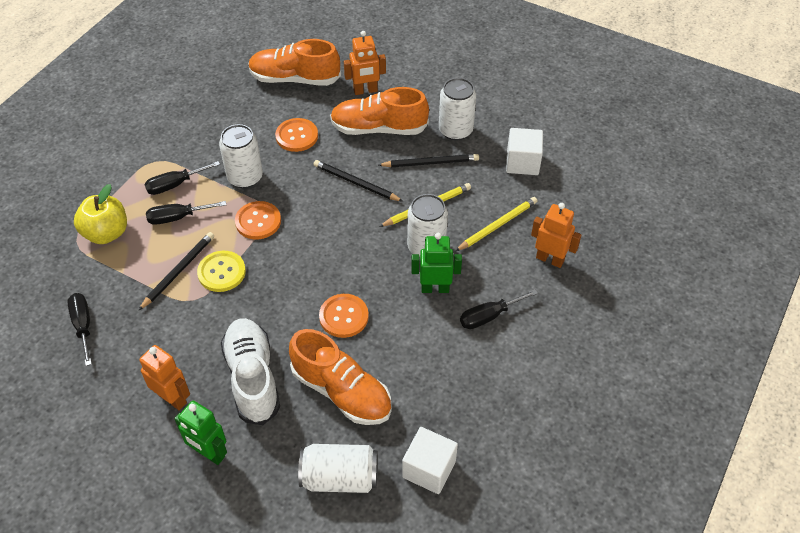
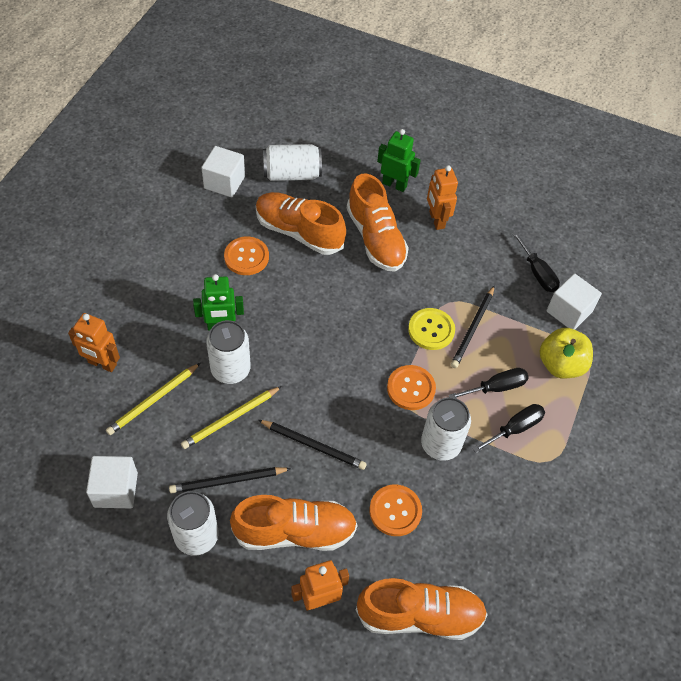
camera: 170 degrees right, 5 degrees up
(71, 282) = (569, 311): none -> white cube
(173, 398) = (436, 220): orange robot -> orange robot turned 45 degrees clockwise
(252, 378) = (376, 238): white shoe -> orange shoe
(344, 316) = (306, 294): orange button -> orange button (246, 257)
(489, 316) = (170, 302): black screwdriver -> none

